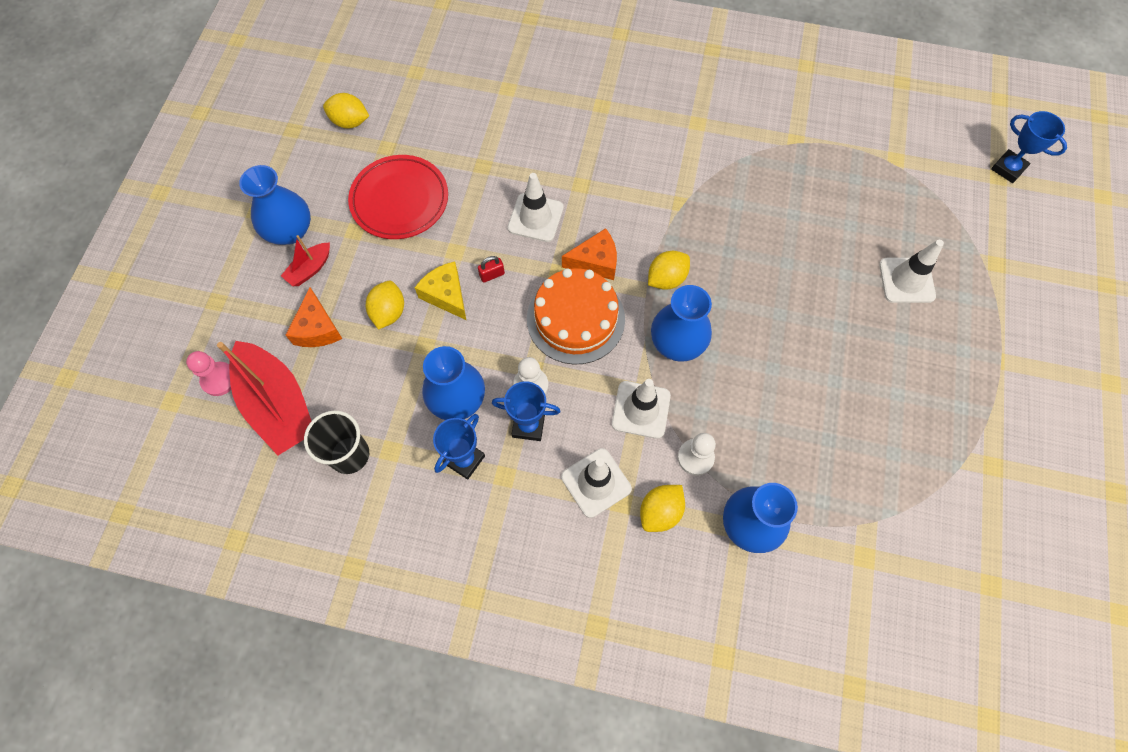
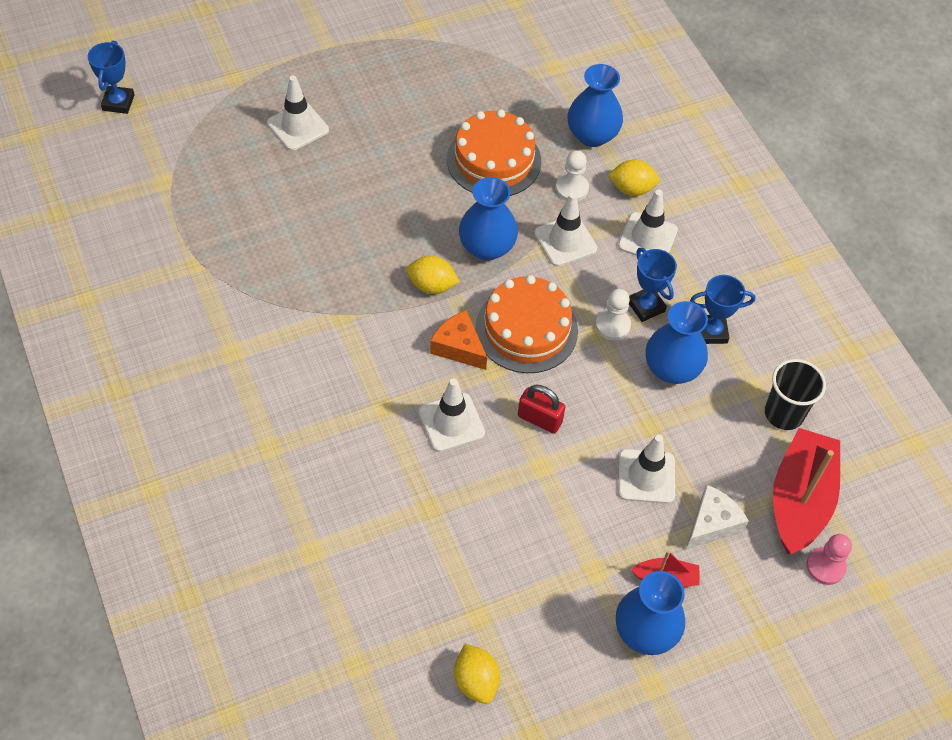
camera: 130 degrees left, 10 degrees down
(317, 328) = (712, 523): orange cheese -> white cheese
(388, 312) = (646, 476): yellow lemon -> white traffic cone
(400, 200) = (528, 555): red plate -> none
(446, 295) = (590, 442): yellow cheese -> none
(492, 275) = (539, 419): red padlock -> red padlock, size x1.61
(771, 413) = (494, 160): none -> orange cake

